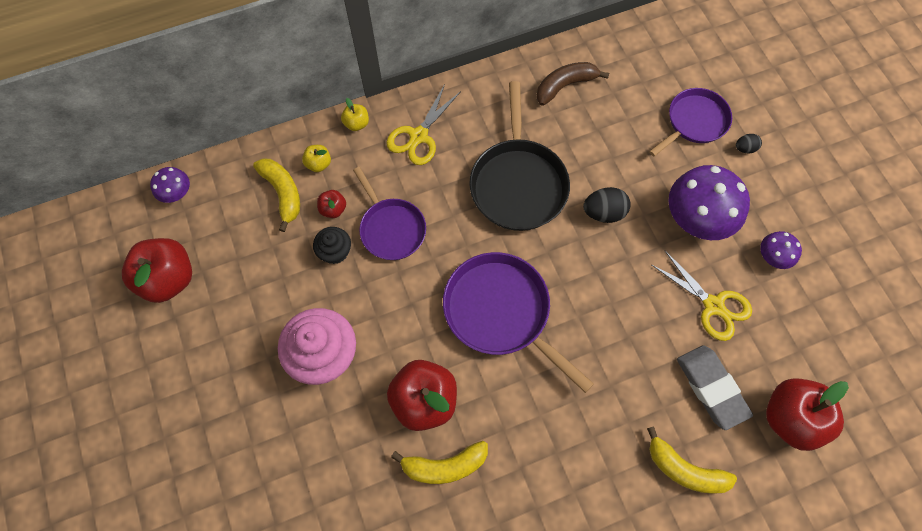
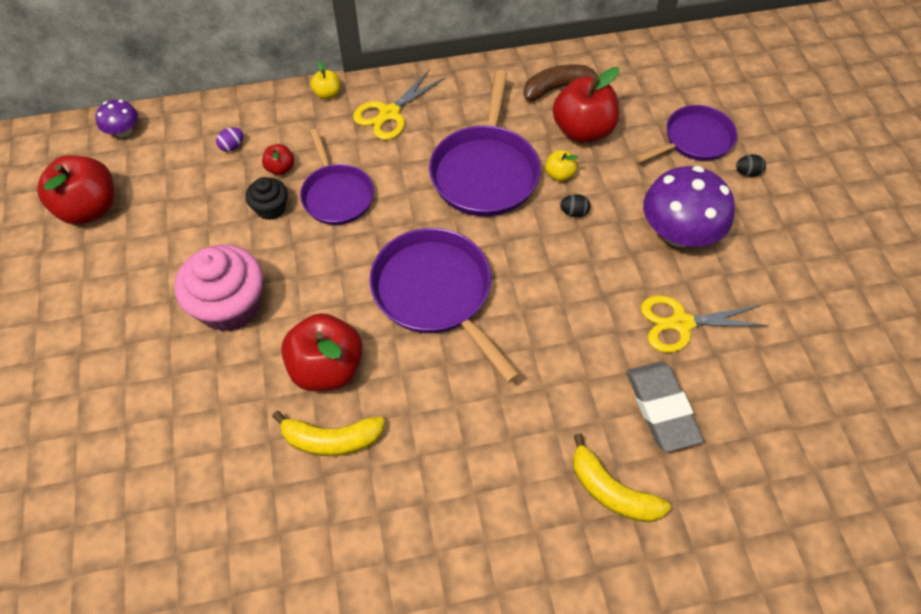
camera: 10 degrees right, 10 degrees down
(283, 193) = (232, 146): yellow banana -> purple egg
(318, 164) = (277, 125): yellow apple -> yellow apple (559, 174)
(518, 183) = (485, 171): black pan -> purple pan
(603, 212) = (574, 212): black egg -> black egg, size x0.58
(713, 306) = (681, 323): yellow scissors -> yellow scissors turned 120 degrees clockwise
(772, 257) = (760, 284): purple mushroom -> none
(790, 418) = (751, 456): red apple -> red apple (582, 130)

